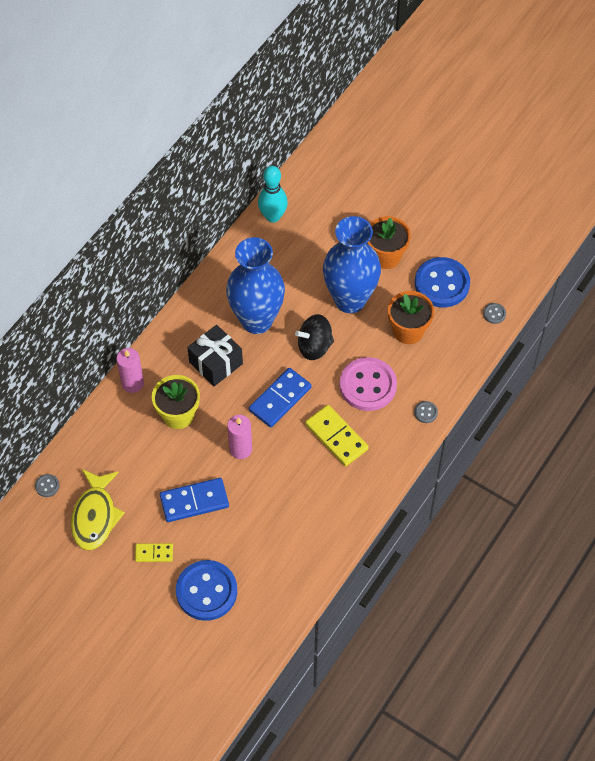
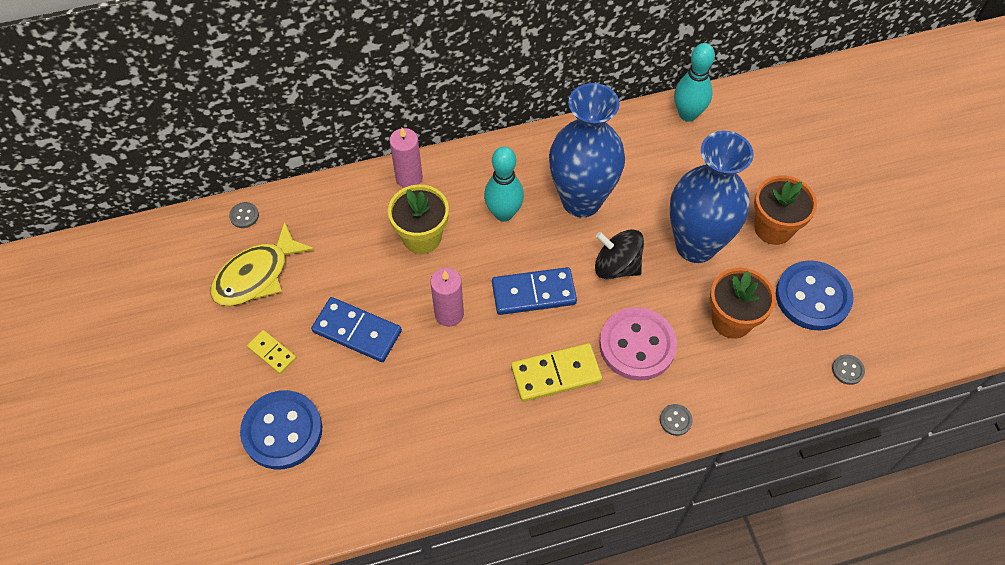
camera: 40 degrees right, 0 degrees up
(216, 363) = (503, 213): black gift -> turquoise bowling pin
(336, 437) = (556, 374): yellow domino -> yellow domino turned 75 degrees clockwise

